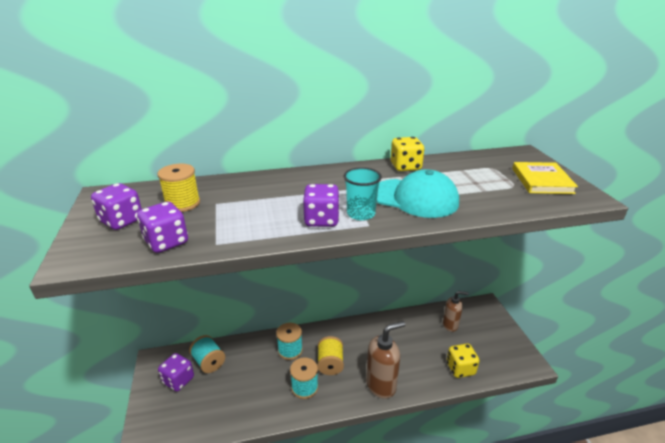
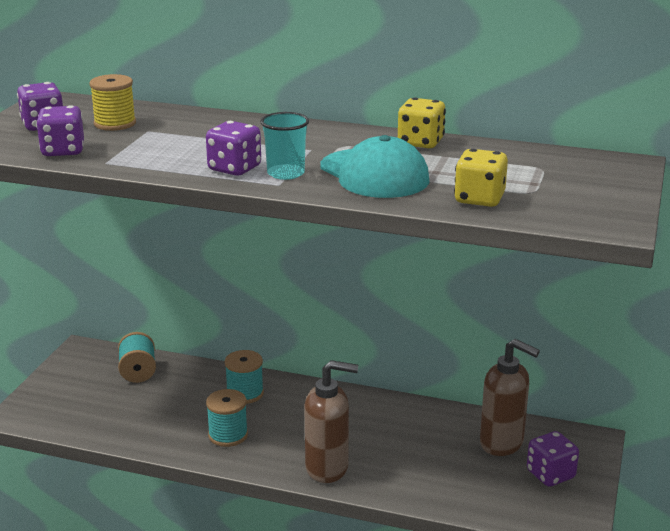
camera: 30 degrees right, 5 degrees down
(178, 380) = (91, 377): purple dice -> purple dice (550, 474)
(330, 364) = (282, 424): yellow spool -> none
(450, 325) = (502, 443): brown soap dispenser -> brown soap dispenser, size x1.57
(460, 368) = (459, 492): yellow dice -> yellow dice (479, 199)
(541, 181) = (584, 196): yellow book -> none

